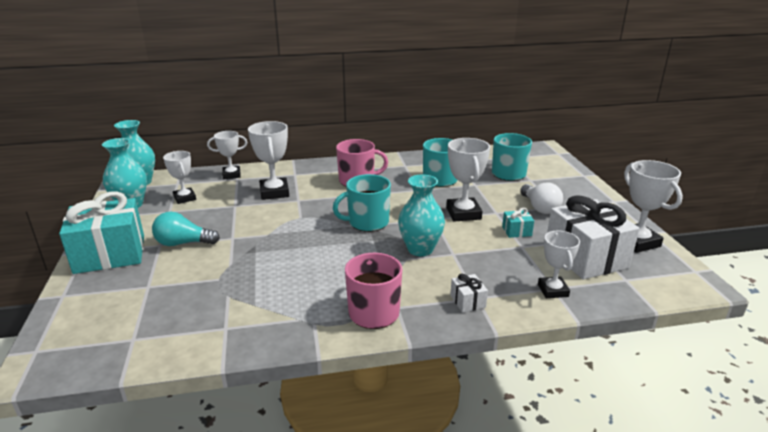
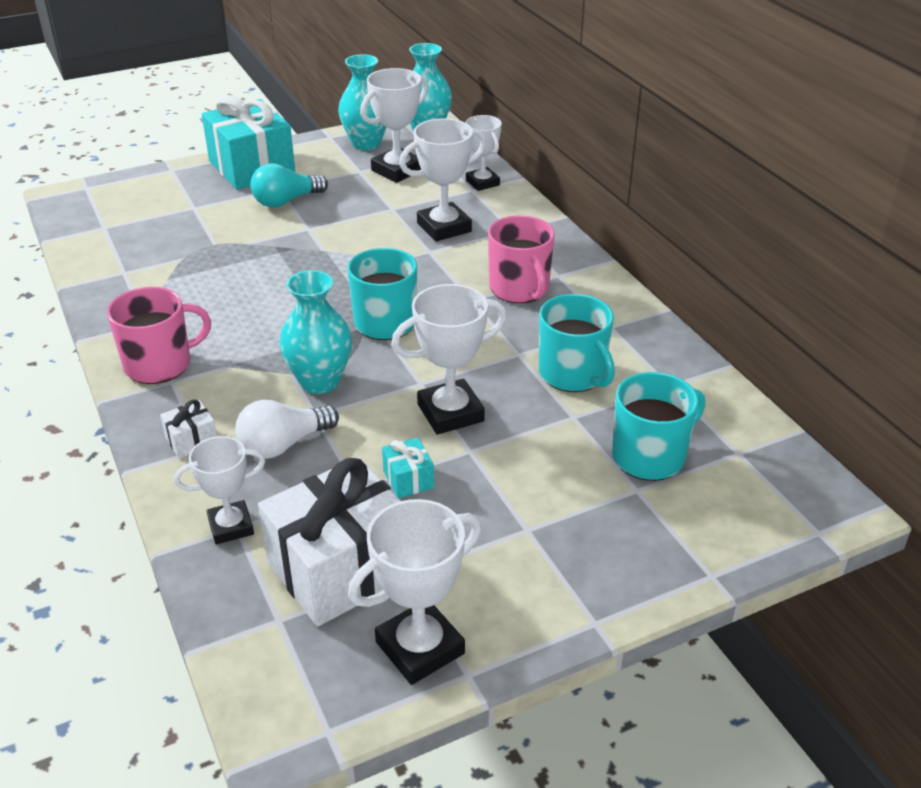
camera: 75 degrees right, 10 degrees up
(183, 243) = (286, 201): turquoise light bulb -> turquoise light bulb turned 105 degrees counterclockwise
(185, 198) = (397, 170): white trophy -> white trophy, size x1.51
(539, 208) = (512, 506): white light bulb -> white light bulb (283, 445)

